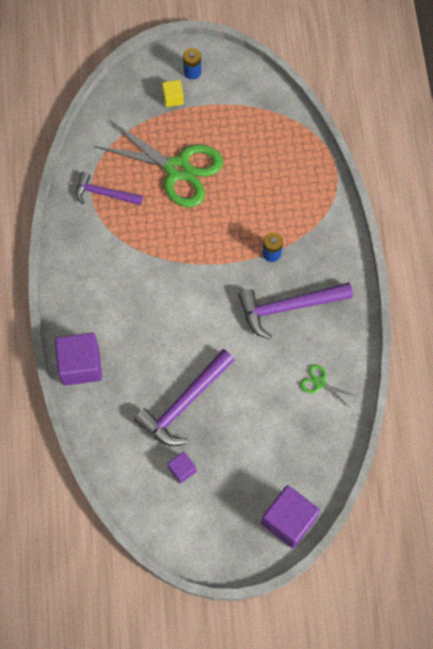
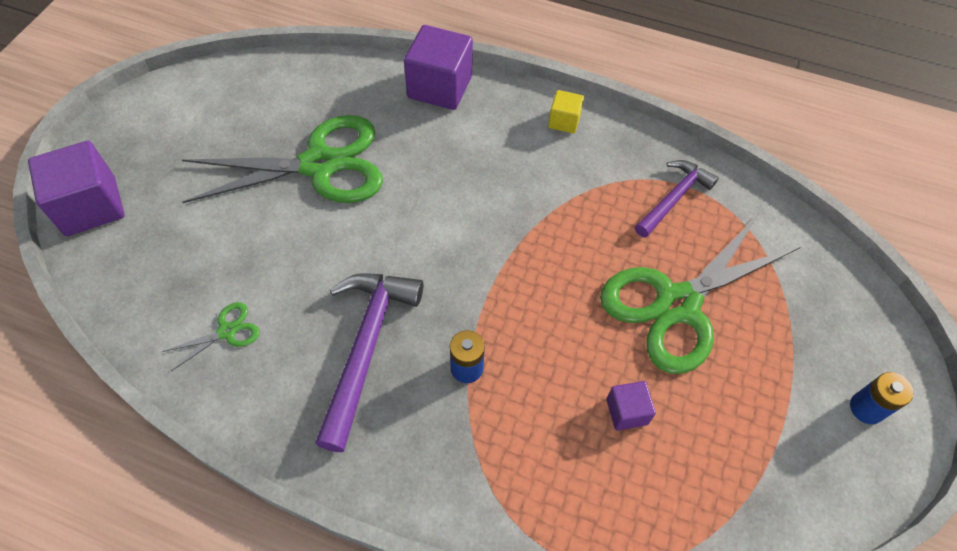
camera: 115 degrees right, 10 degrees down
(173, 98) = (818, 355): yellow cube -> yellow cube (564, 121)
(182, 469) = (242, 129): purple cube -> purple cube (626, 411)
(184, 403) = (319, 165): purple hammer -> green scissors

